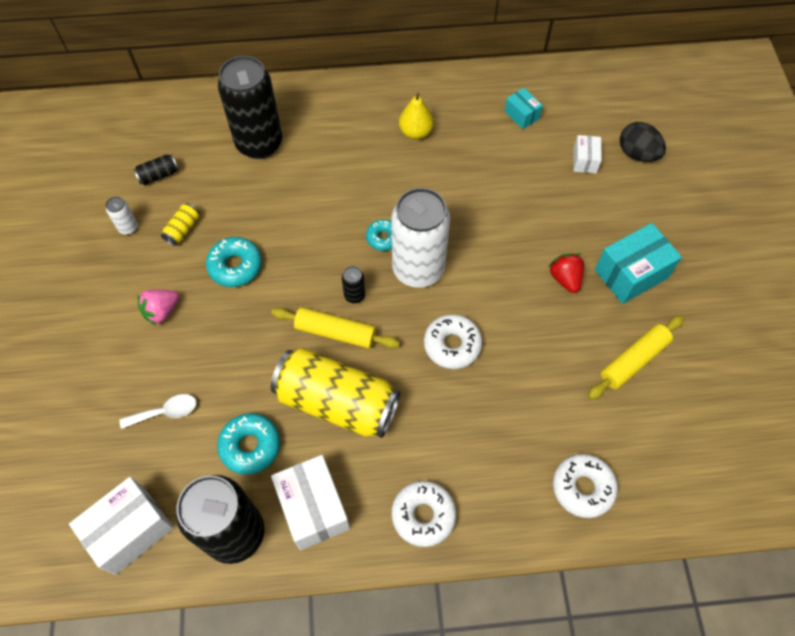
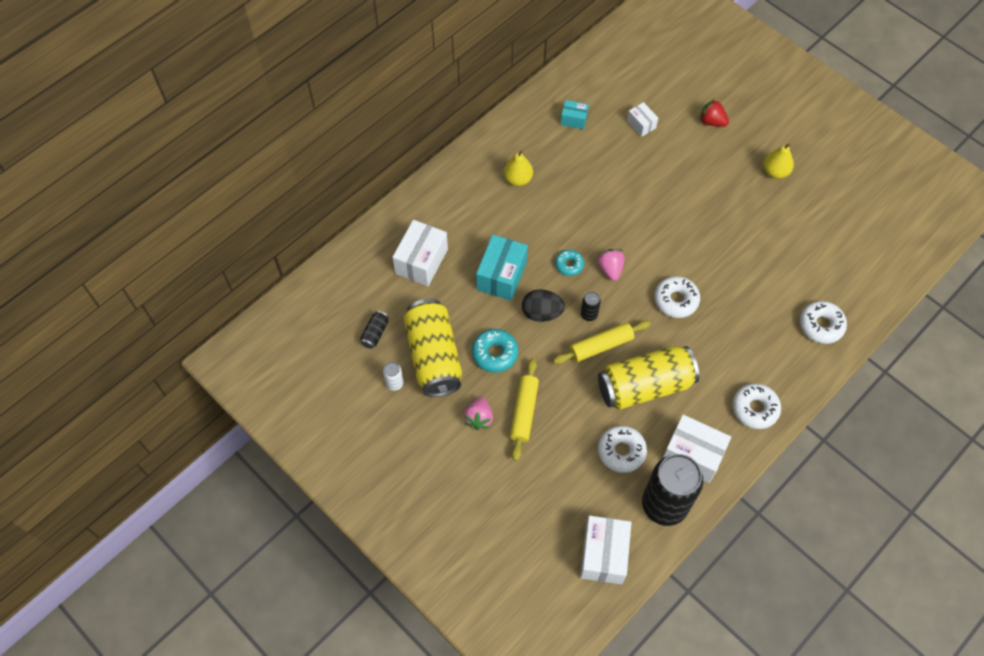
camera: 40 degrees left, 0 degrees up
(165, 412) = (549, 474): white spoon -> none
(183, 229) = (433, 356): yellow can -> yellow can, size x2.49
(250, 446) = (621, 451): turquoise donut -> white donut
(259, 144) = (421, 261): black can -> white box
(418, 269) = (610, 269): white can -> pink strawberry
(565, 279) = (700, 210): red strawberry -> red strawberry (711, 121)
(631, 274) = (734, 179): turquoise box -> turquoise box (501, 276)
(633, 360) = (782, 232): yellow rolling pin -> yellow rolling pin (524, 412)
(637, 154) = (668, 98): black egg -> black egg (542, 313)
(685, 297) = (775, 172): none -> yellow pear

